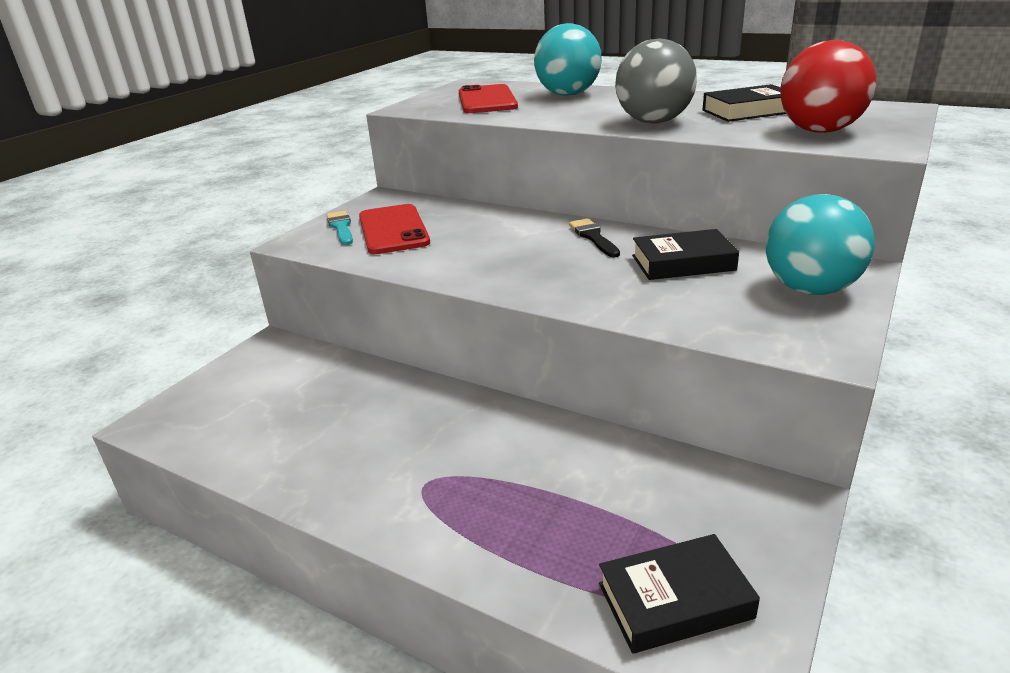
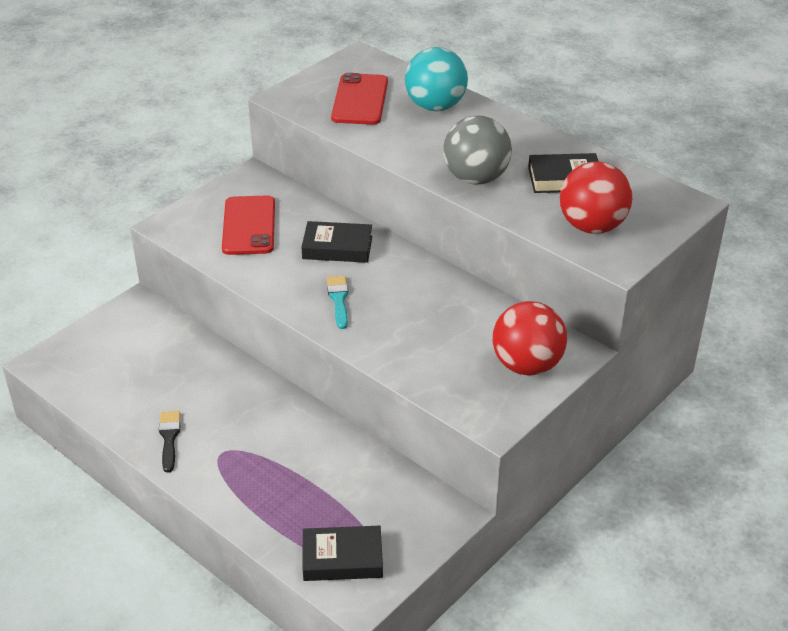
camera: 10 degrees right, 10 degrees up
(341, 227) = (208, 213): turquoise brush -> turquoise brush (338, 299)
(593, 237) = (403, 271): black brush -> black brush (169, 438)
(683, 263) = (454, 317): black book -> black book (337, 247)
(810, 289) = (527, 365): turquoise ball -> red ball

